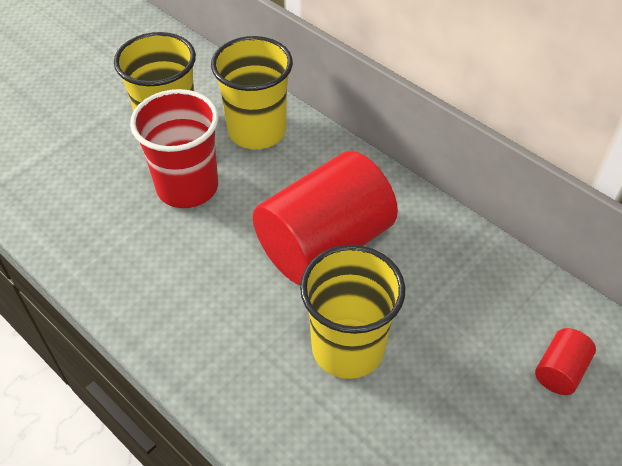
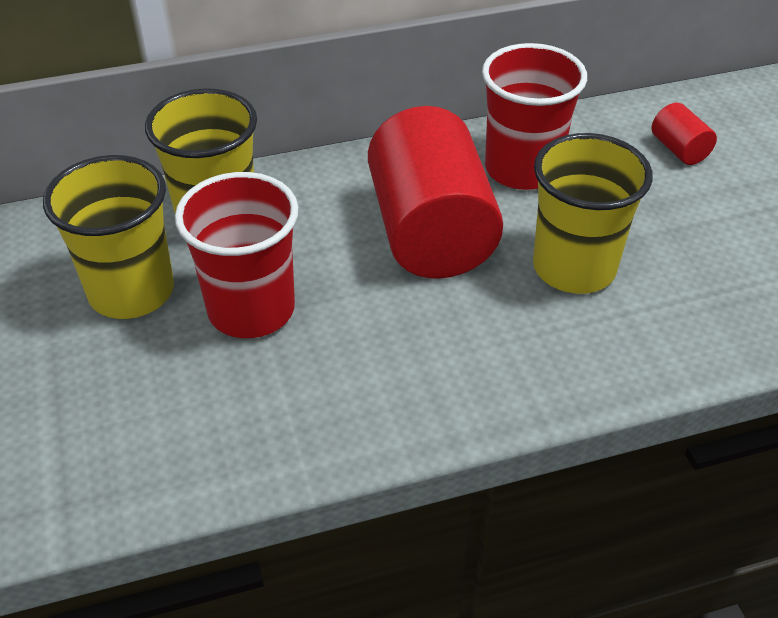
camera: 60 degrees left, 5 degrees down
(439, 269) = (522, 169): none -> red cup

